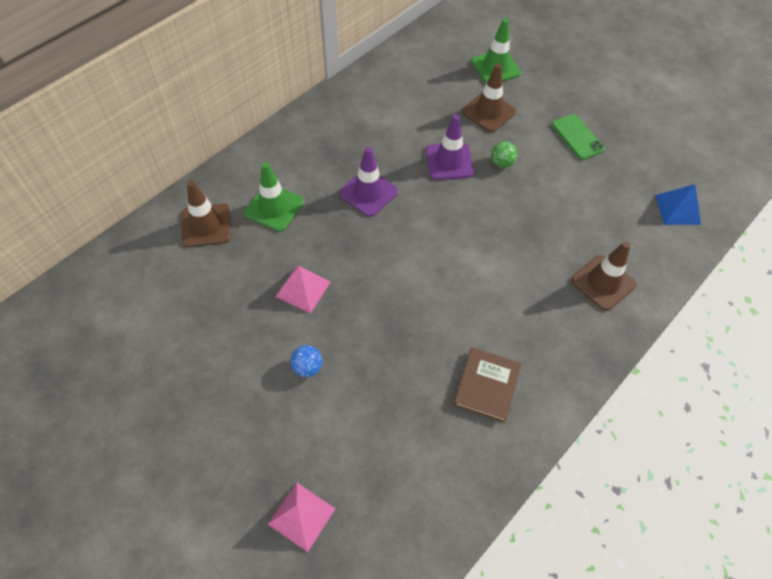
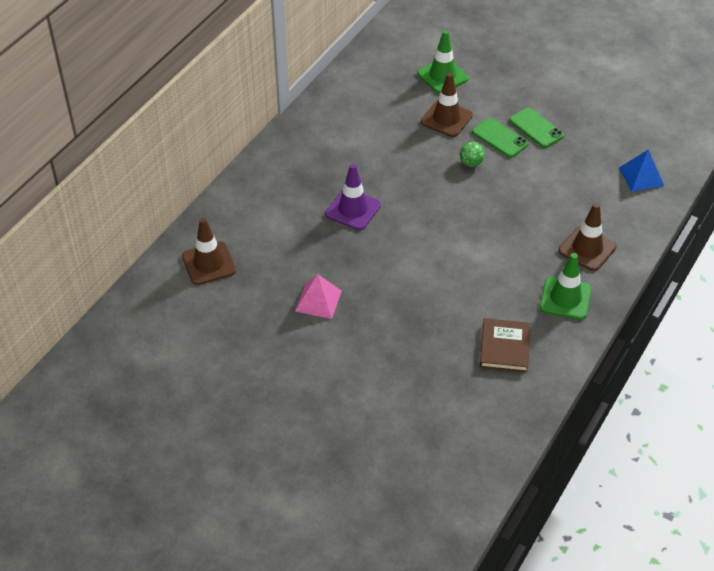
camera: 10 degrees left, 10 degrees down
(274, 207) = (268, 237): green traffic cone -> green traffic cone (565, 298)
(301, 516) = (374, 471): pink pyramid -> none
(307, 367) = (343, 361): blue ball -> none
(449, 161) = (421, 169): purple traffic cone -> none
(537, 141) = (500, 138): none -> green phone

